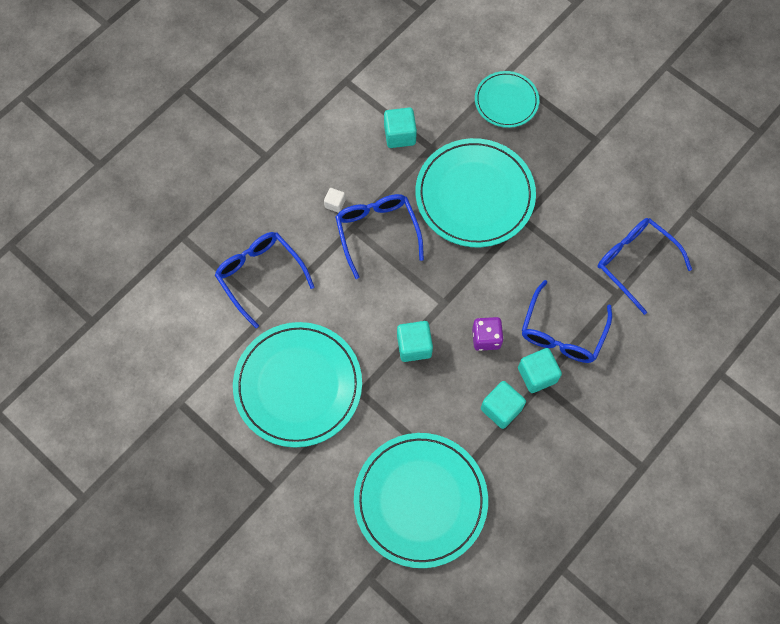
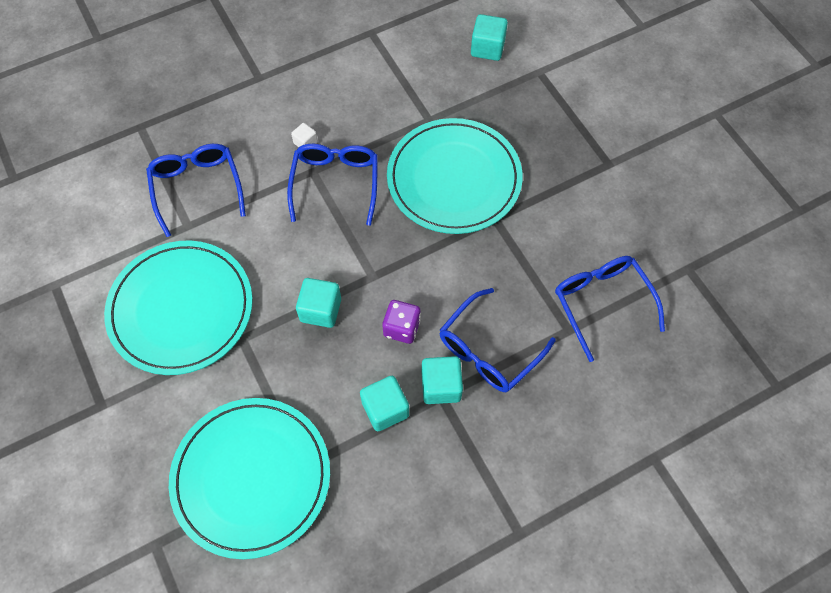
camera: 20 degrees right, 5 degrees down
(400, 135) = (402, 98): turquoise cube -> turquoise cube (487, 48)
(506, 101) = (527, 98): turquoise plate -> none

